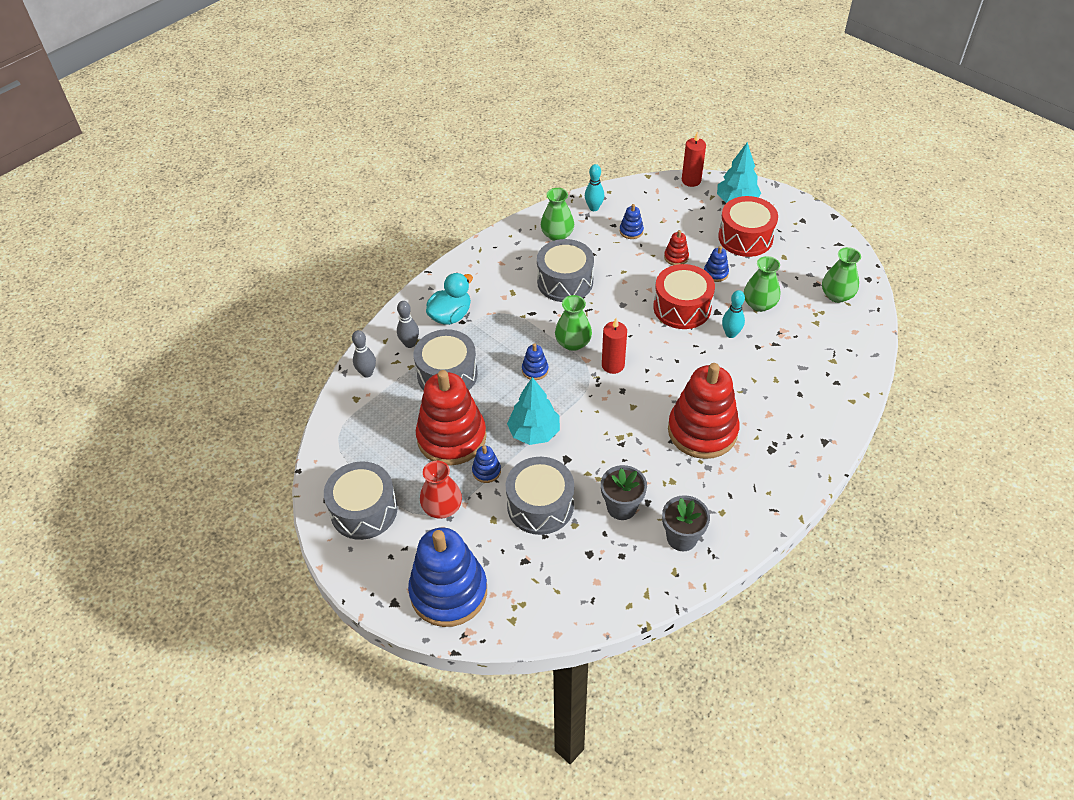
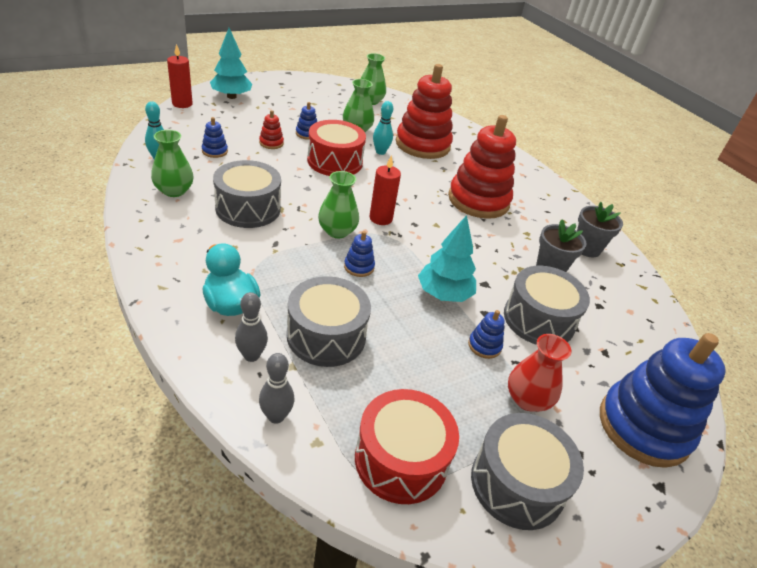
camera: 80 degrees left, 10 degrees down
(451, 437) = (426, 360): red stacking toy -> red stacking toy (422, 145)
(745, 237) = (278, 108): red drum -> red drum (401, 459)

